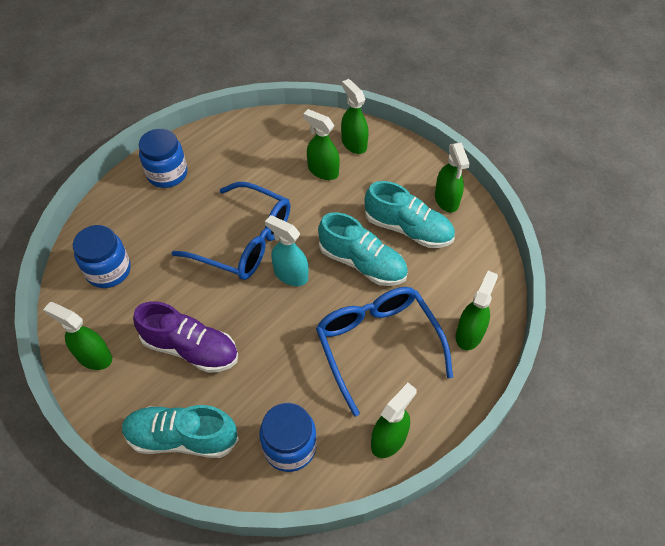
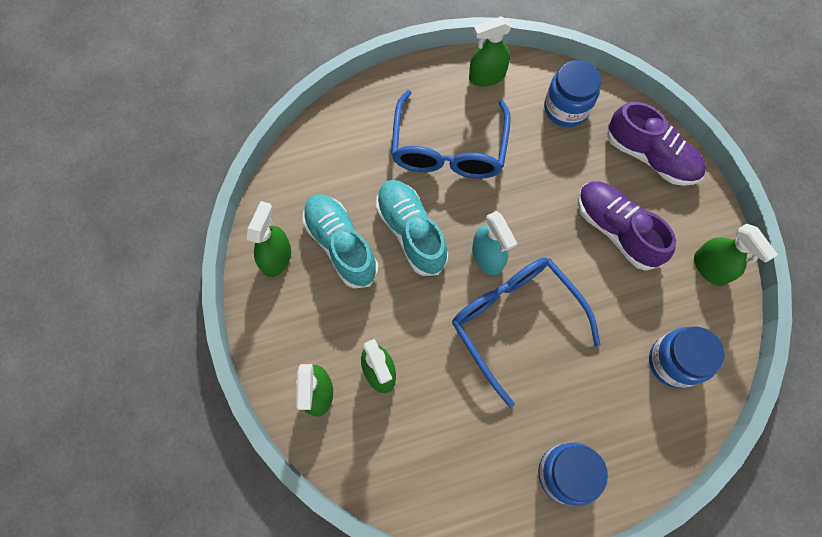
camera: 150 degrees left, 15 degrees up
(182, 438) = (650, 157): turquoise shoe -> purple shoe
(469, 334) = (364, 119): green spray bottle -> none

